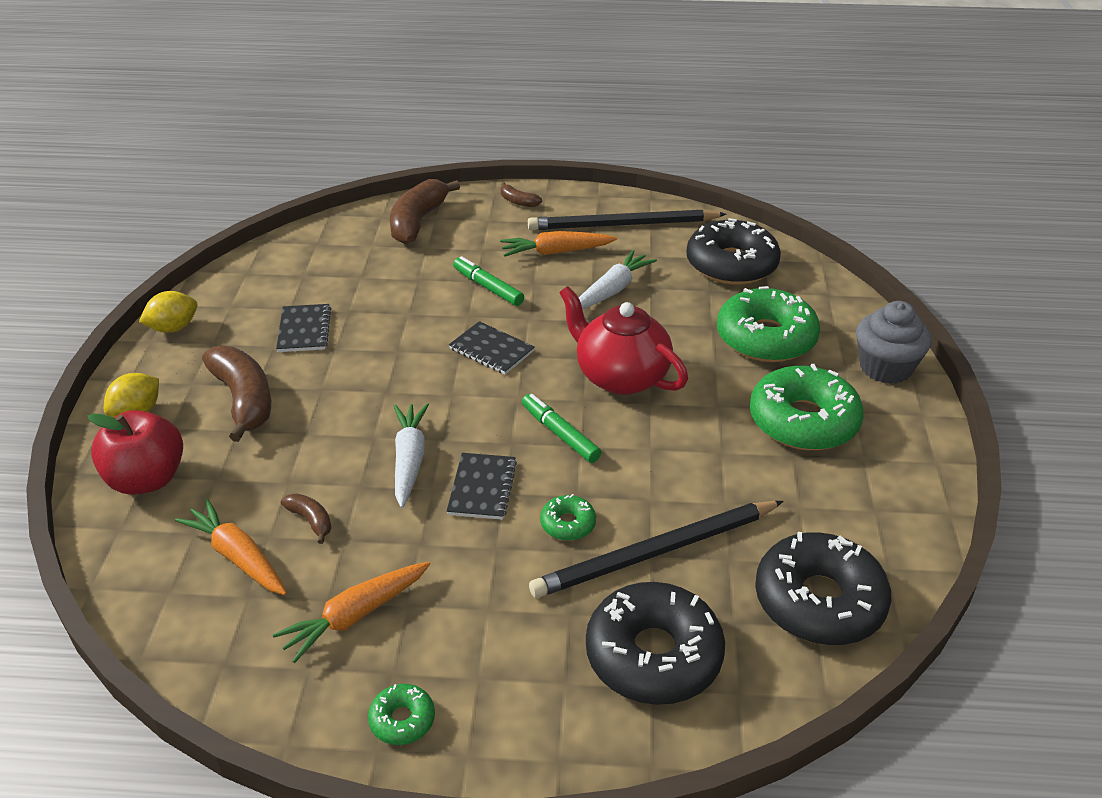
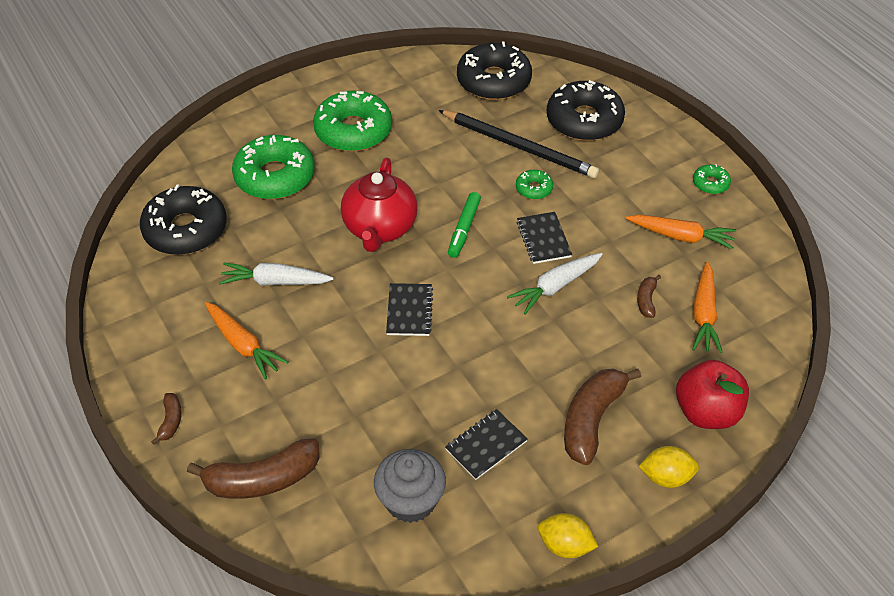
camera: 125 degrees left, 10 degrees up
(482, 488) = (543, 239): black notebook -> black notebook turned 75 degrees counterclockwise
(488, 287) = (331, 360): green marker -> none
(622, 225) = (165, 323): black pencil -> none
(885, 367) = (265, 114): grey cupcake -> grey cupcake (410, 500)

